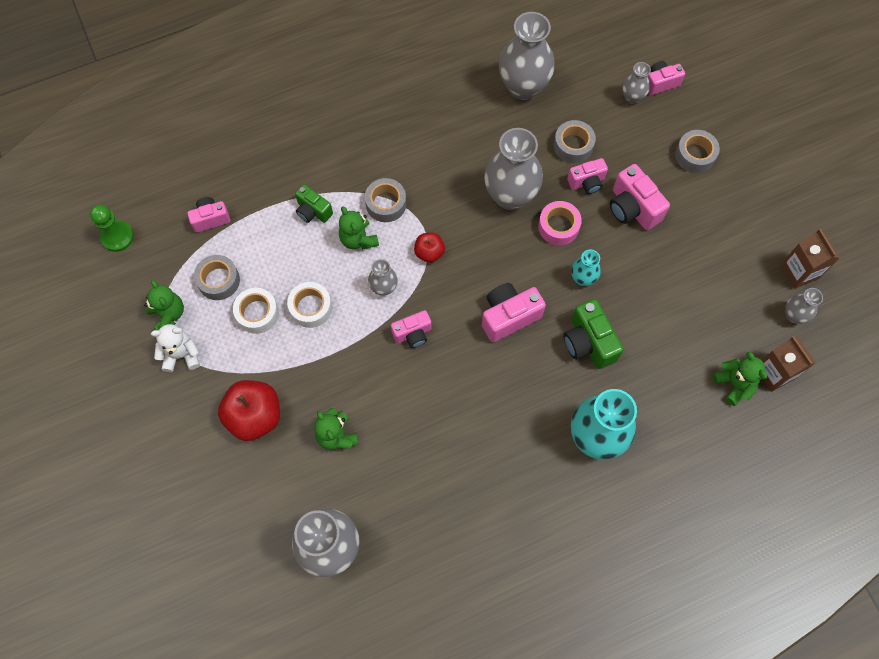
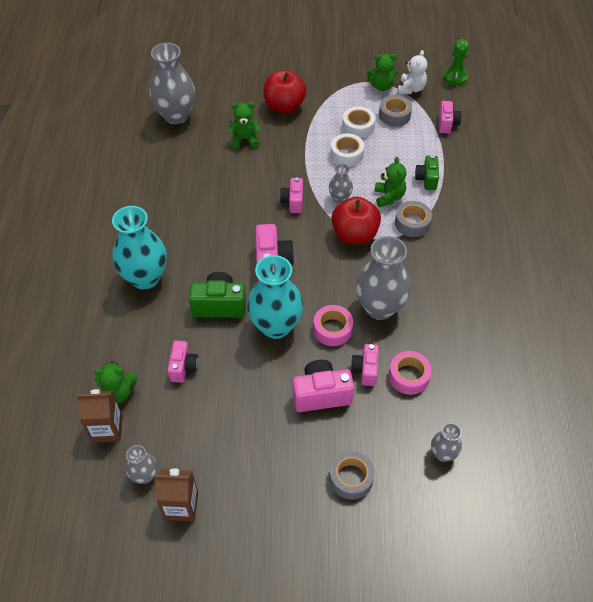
camera: 115 degrees right, 15 degrees down
(181, 355) = (348, 85): white teddy bear -> white teddy bear (411, 89)
(313, 211) = (426, 179): green camera -> green camera turned 60 degrees counterclockwise
(358, 239) = (389, 197): green teddy bear -> green teddy bear turned 90 degrees clockwise
(429, 253) = (354, 234): red apple -> red apple, size x1.84
(523, 87) = (491, 364): grey vase -> none
(573, 146) = (409, 376): grey tape -> pink tape
(583, 278) = (276, 326): turquoise vase -> turquoise vase, size x2.01
(660, 83) = (449, 490): pink camera -> pink camera (183, 367)

